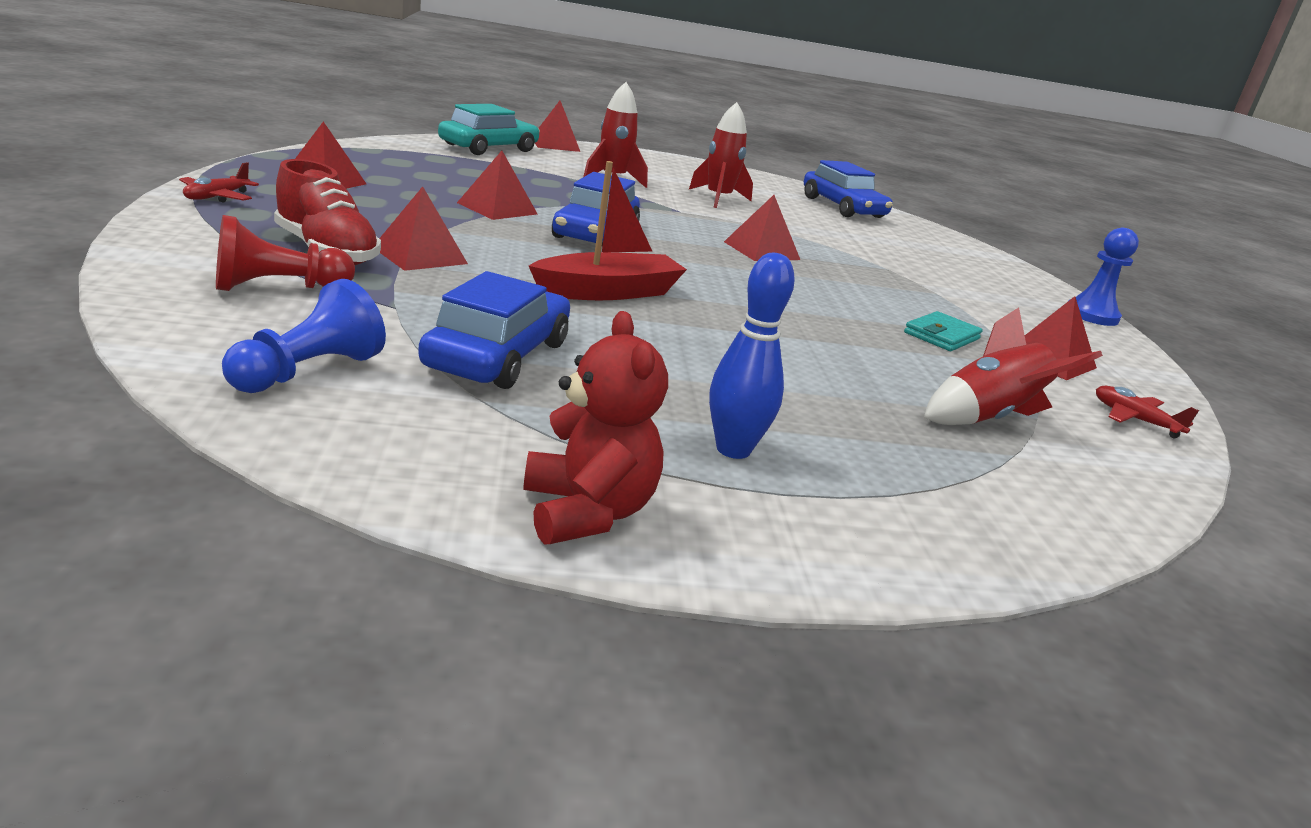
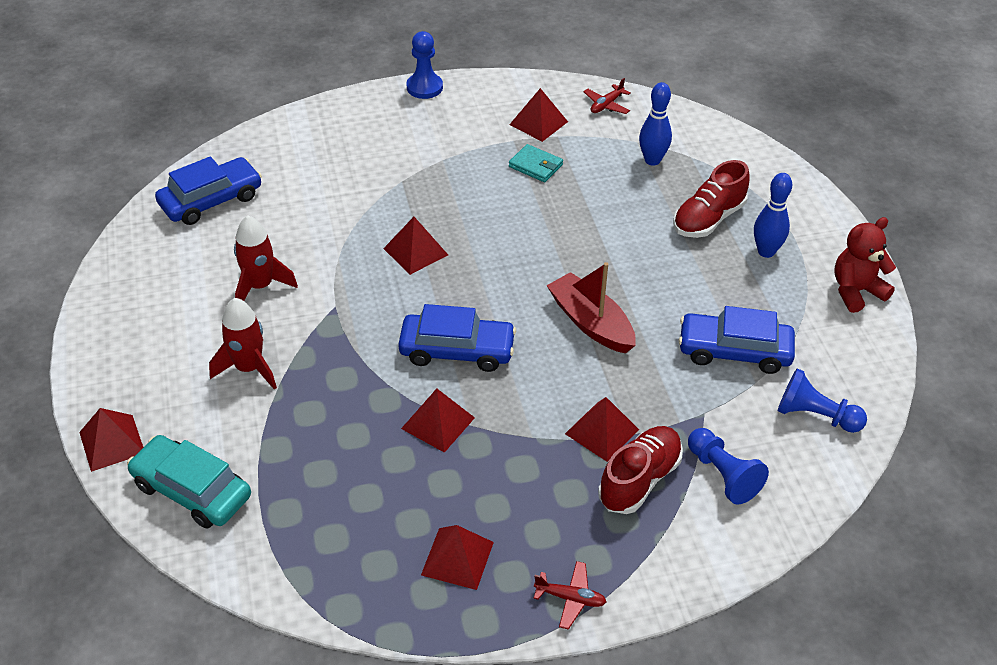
camera: 95 degrees left, 20 degrees up
(278, 288) = (722, 475): red pawn -> blue pawn
(828, 422) = (708, 219): none -> red shoe
(988, 418) = (652, 160): red rocket -> blue bowling pin

